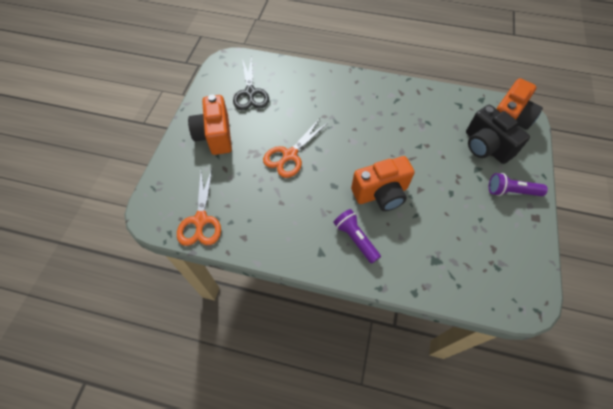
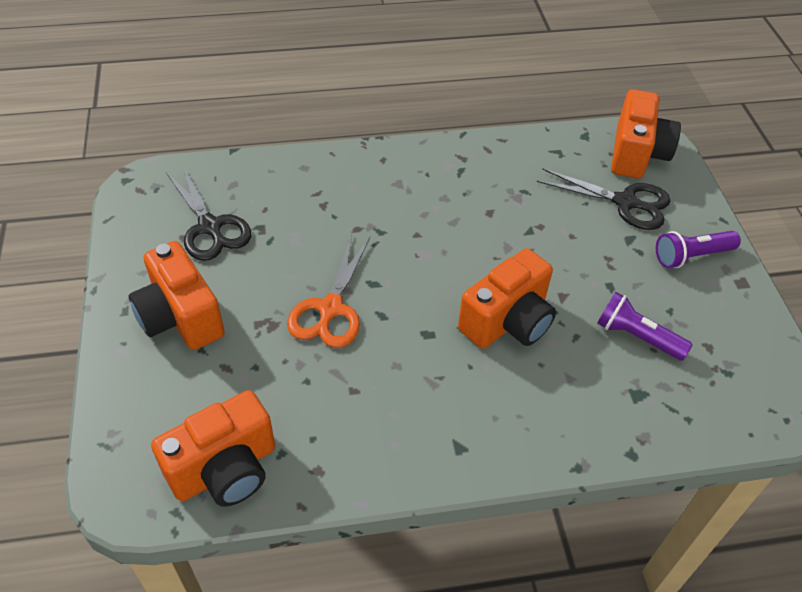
camera: 25 degrees left, 10 degrees down
(201, 220) = (225, 469): orange scissors -> orange camera
(355, 239) = (503, 405): purple flashlight -> purple flashlight (636, 336)
(486, 146) = (625, 202): black camera -> black scissors

